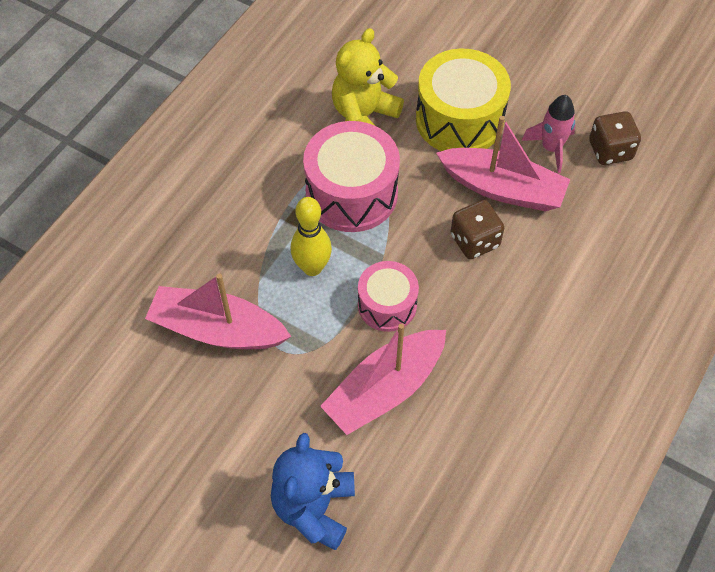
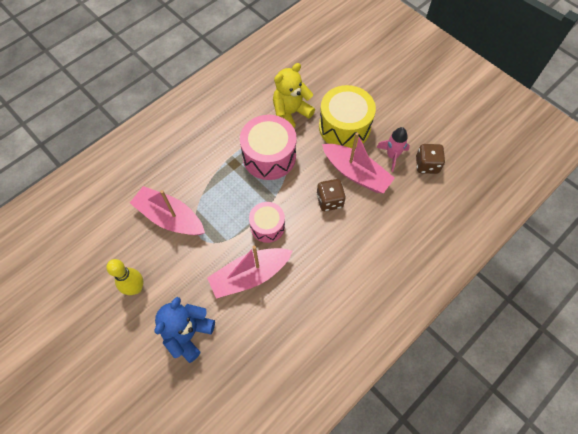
camera: 15 degrees right, 5 degrees up
(312, 267) = (233, 194): yellow bowling pin -> yellow bowling pin (136, 288)

